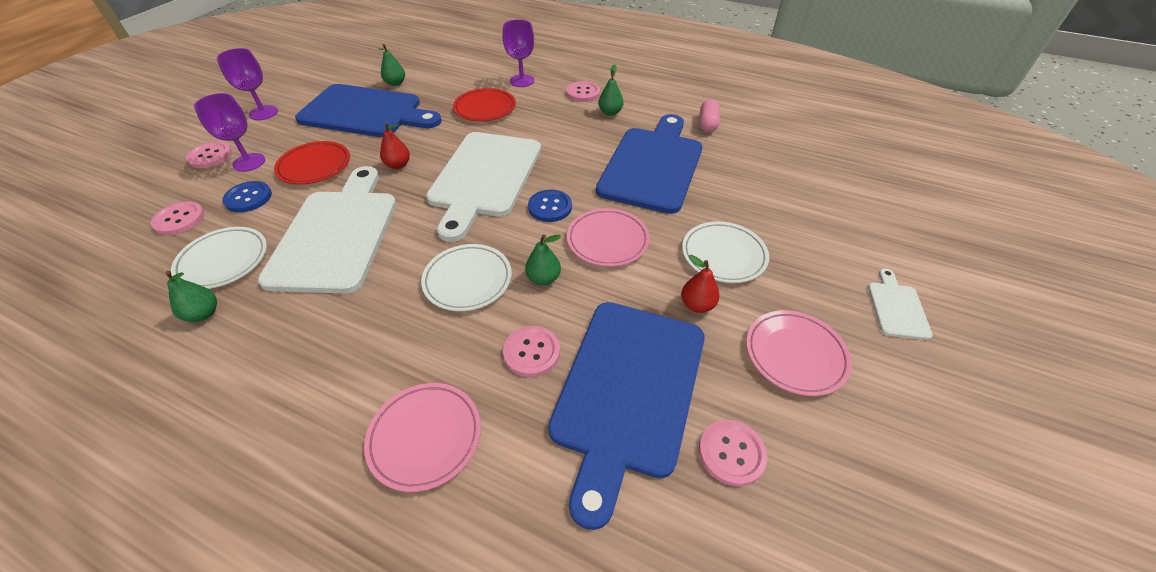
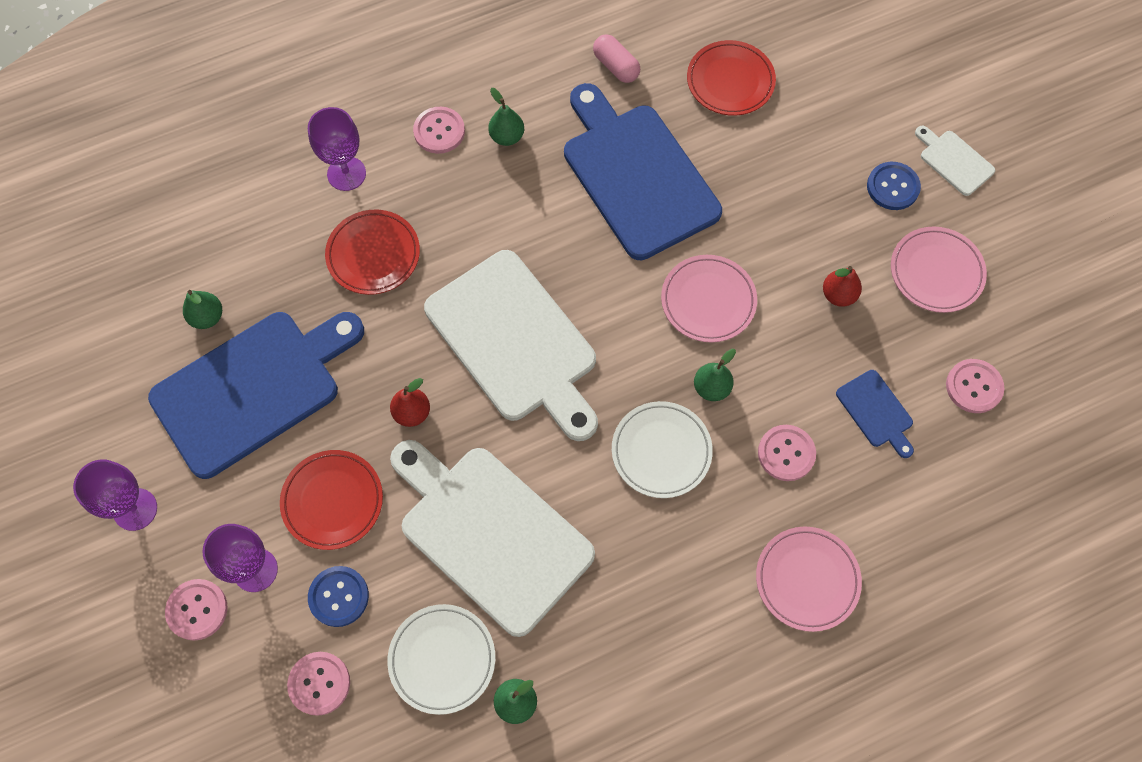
camera: 50 degrees left, 20 degrees up
(550, 207) = (618, 314): blue button -> blue button (892, 187)
(628, 391) = (876, 411): blue cutting board -> blue cutting board, size x0.43
(723, 255) = (804, 226): white plate -> none
(769, 167) = (730, 81): none -> red plate

